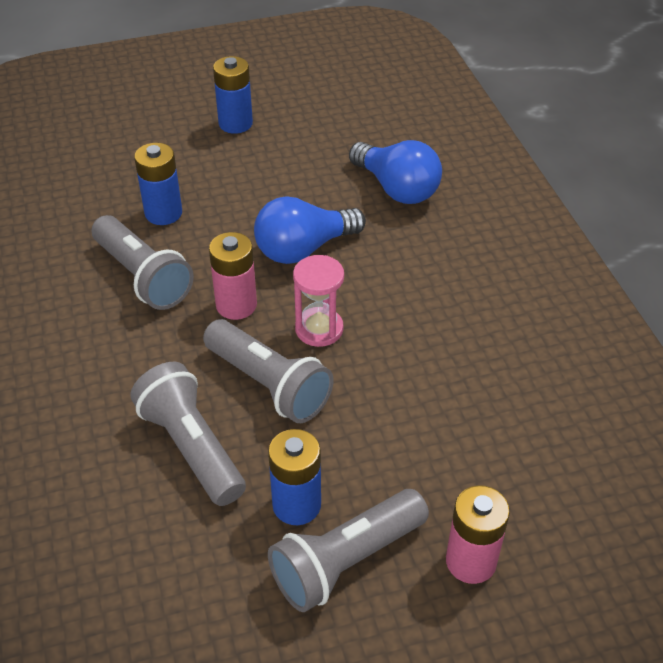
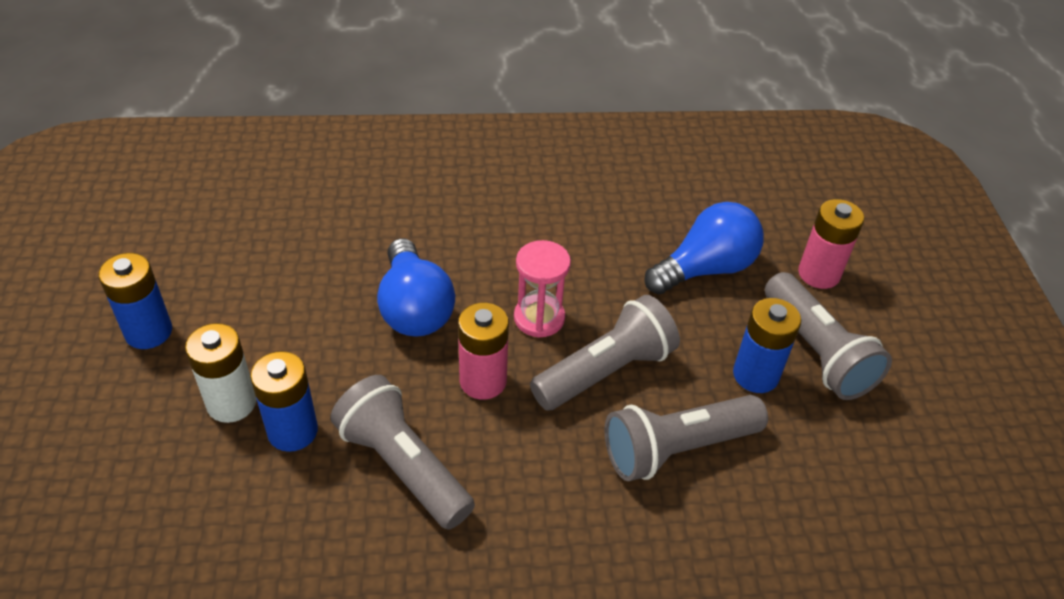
camera: 80 degrees left, 0 degrees up
(142, 276) = (403, 466): grey flashlight -> grey flashlight turned 105 degrees counterclockwise
(182, 178) = (231, 403): none -> white battery
(396, 188) = (350, 216): blue light bulb -> blue light bulb (705, 269)

